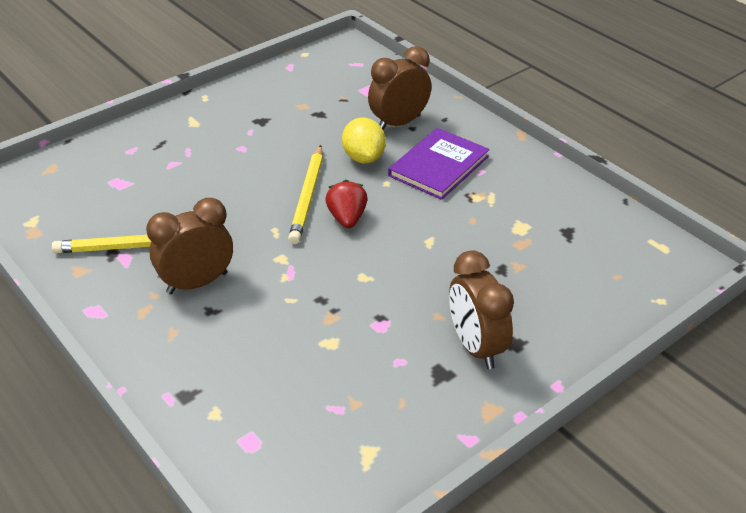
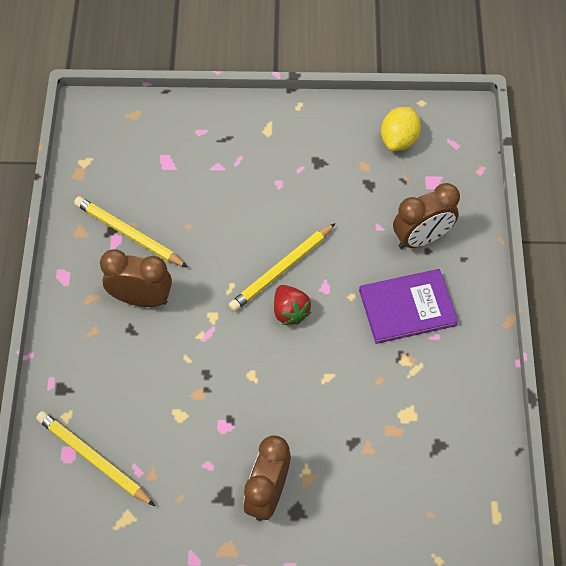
camera: 40 degrees right, 20 degrees up
(281, 428) = (93, 458): none -> yellow pencil
(347, 218) = (290, 311): red strawberry -> red strawberry turned 120 degrees clockwise
(363, 158) = (358, 257): yellow lemon -> yellow lemon (399, 140)
(399, 123) = (421, 238): brown clock -> brown clock turned 150 degrees clockwise

